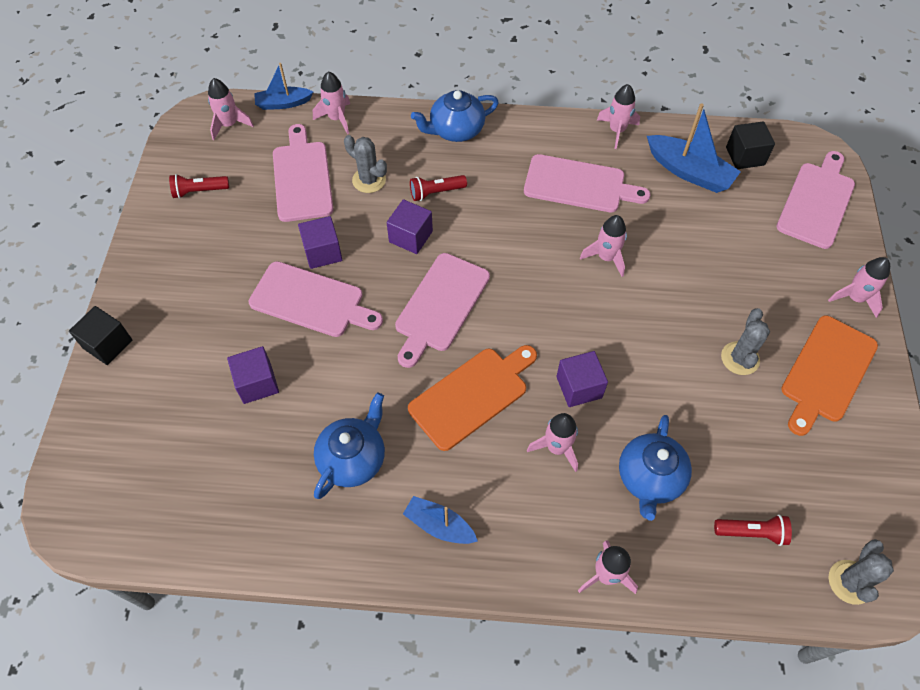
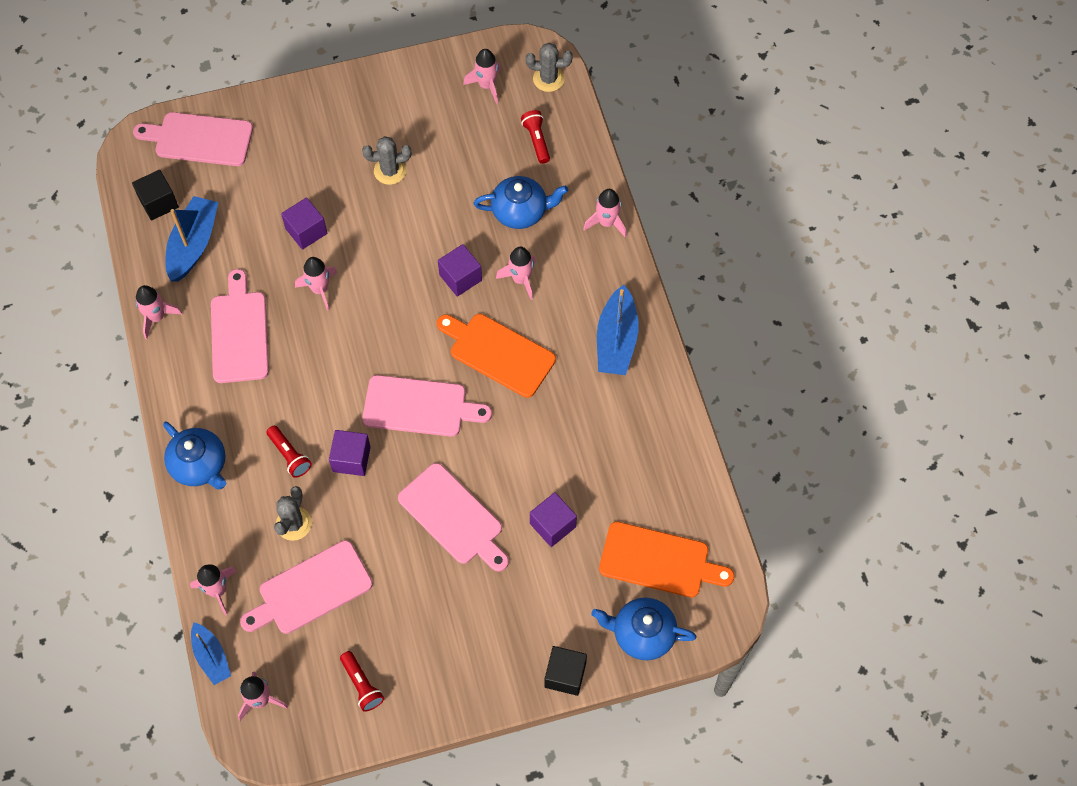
camera: 110 degrees left, 5 degrees up
(311, 301) = (453, 517): pink cutting board -> pink cutting board turned 135 degrees clockwise
(322, 252) = (396, 530): purple cube -> purple cube (306, 231)
(353, 458) = (589, 421): blue teapot -> blue teapot (642, 634)
(439, 525) = (616, 340): blue boat -> blue boat, size x1.59
(827, 372) = (381, 111): orange cutting board -> orange cutting board (659, 561)
(855, 298) = (300, 100): pink rocket -> pink rocket (486, 85)

